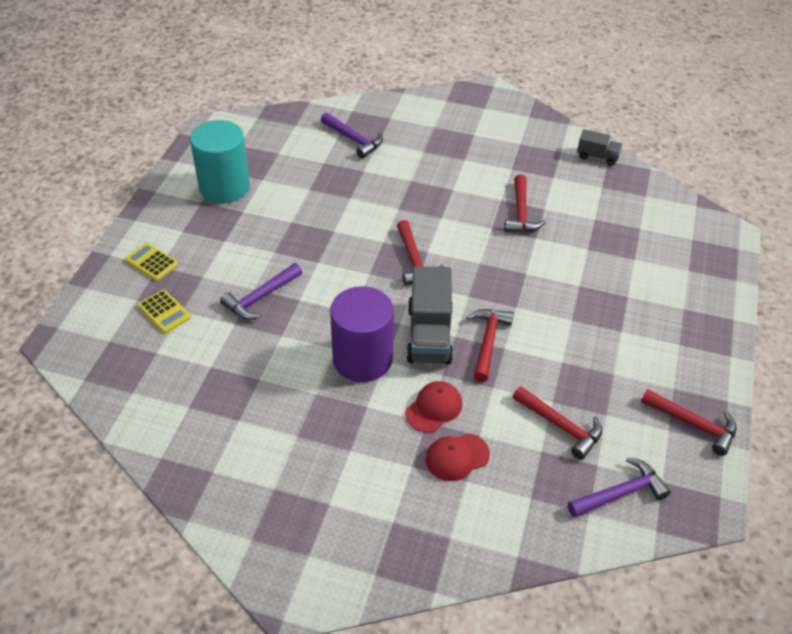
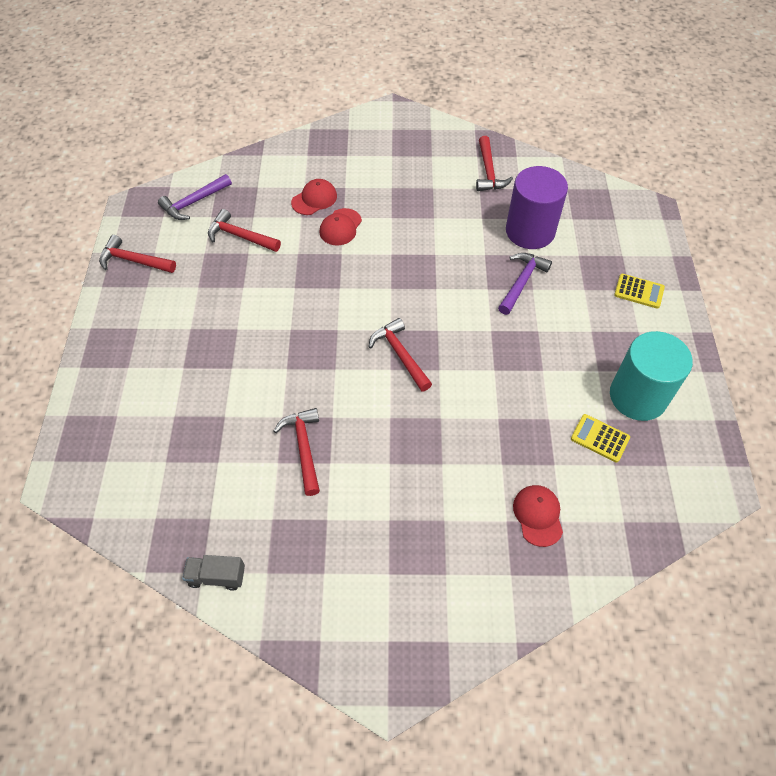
camera: 165 degrees right, 10 degrees up
(164, 312) = (592, 250): yellow calculator -> yellow calculator (600, 438)
(354, 140) = (538, 515): purple hammer -> red cap
(362, 359) = (410, 250): purple cylinder -> purple cylinder (530, 231)
(429, 335) = (362, 284): grey truck -> none
(488, 342) = (310, 289): red hammer -> red hammer (489, 172)

